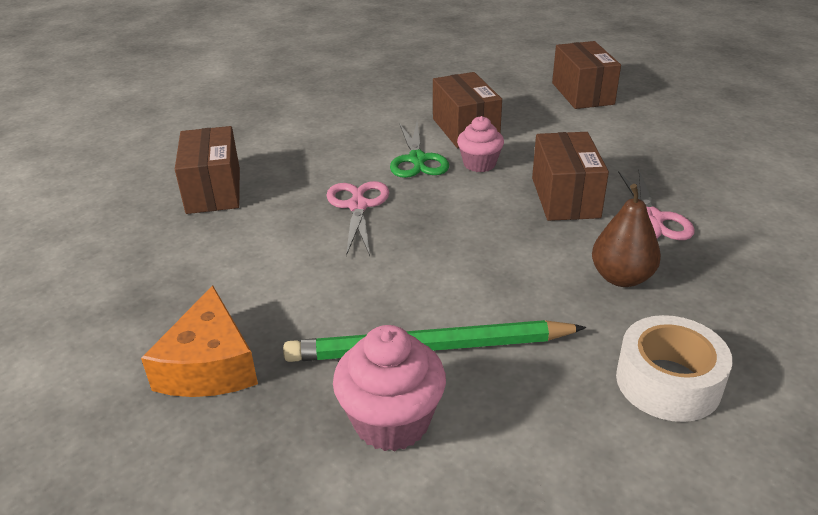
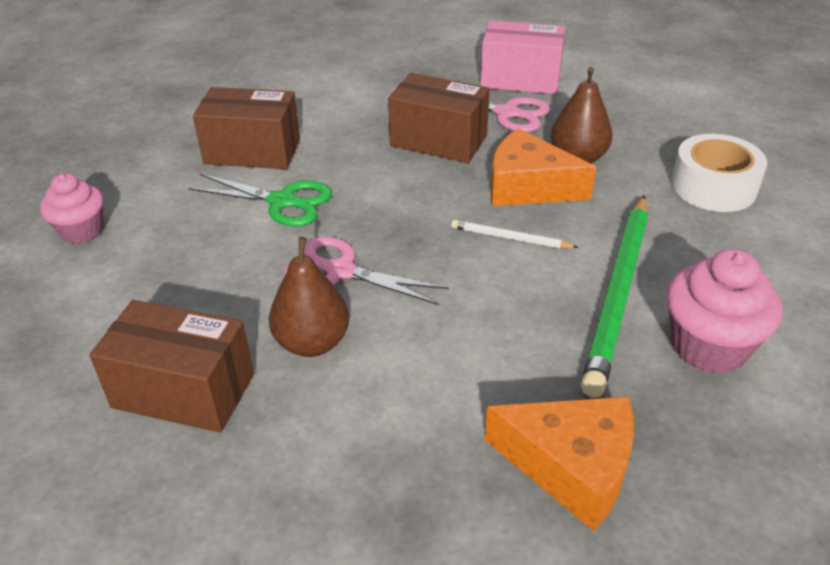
camera: 65 degrees left, 5 degrees up
(278, 219) = (312, 343): none -> brown pear
(459, 270) = (510, 238): none -> white pencil
(479, 164) = (333, 166): pink cupcake -> pink cupcake (81, 230)
(544, 260) = (528, 186): none -> orange cheese
(582, 93) = (261, 64): brown box -> none
(725, 210) = (520, 79): none -> pink box

